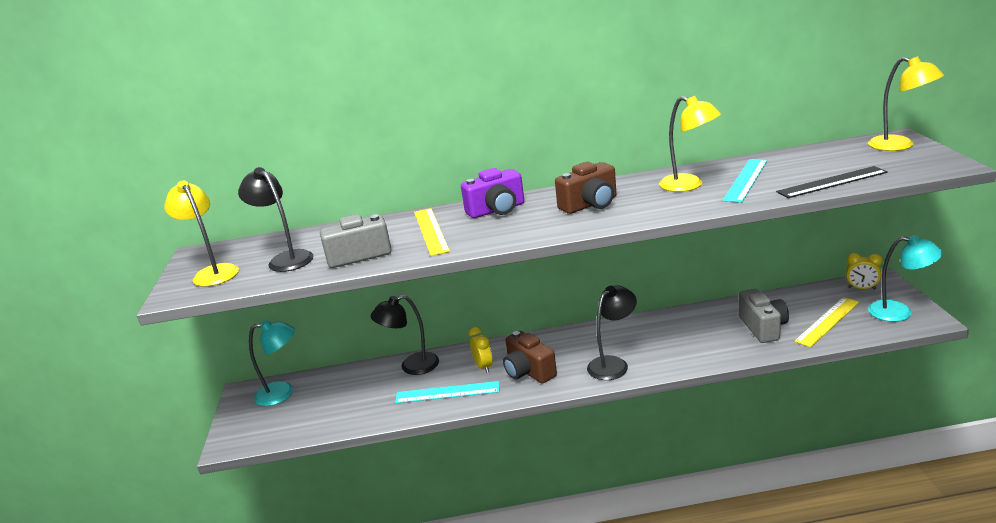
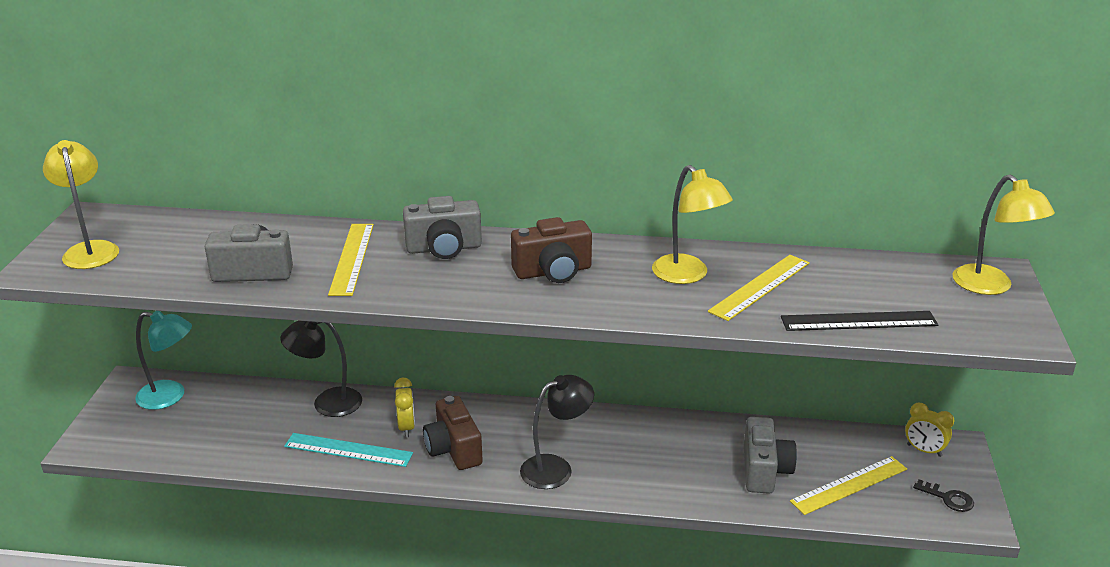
camera: 10 degrees right, 5 degrees up
(286, 259) = (175, 253): black lamp -> none
(497, 210) = (444, 248): purple camera -> grey camera
(746, 180) = (760, 287): turquoise ruler -> yellow ruler
(899, 312) = (948, 498): turquoise lamp -> black key

